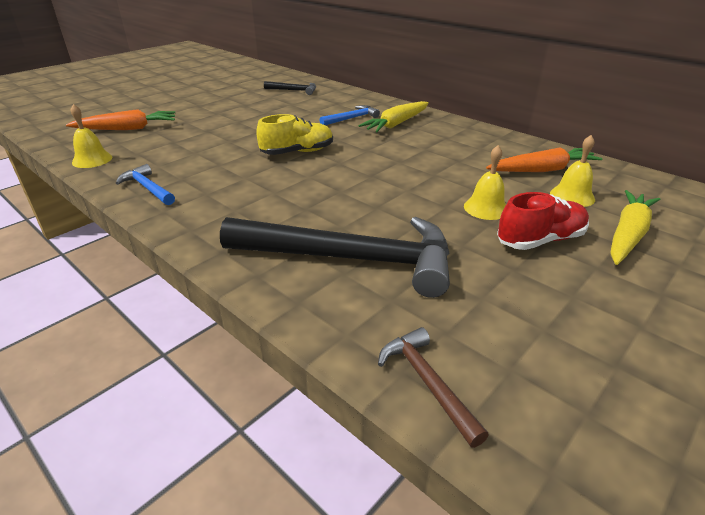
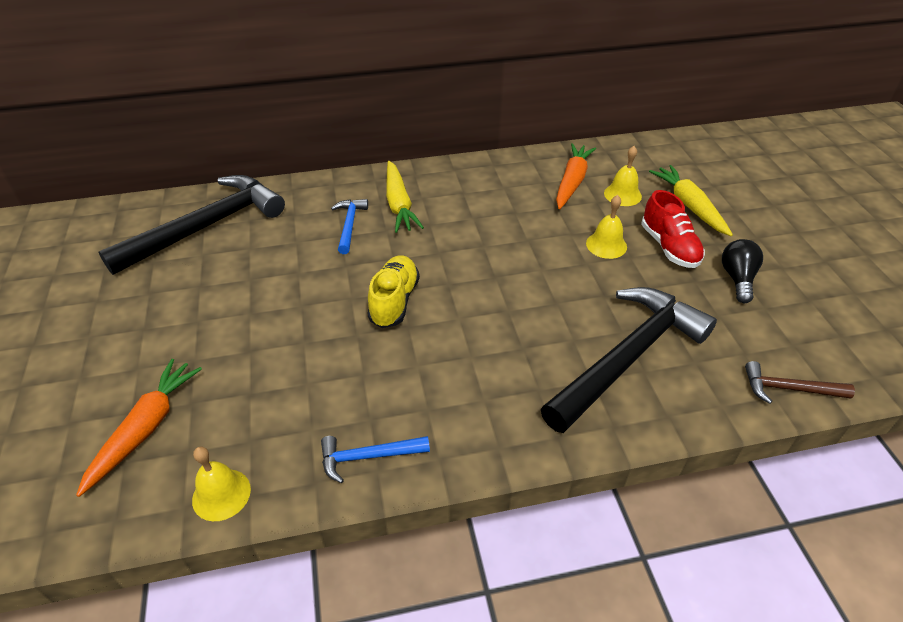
camera: 55 degrees left, 10 degrees up
(294, 90) = (207, 227): black hammer -> black hammer, size x2.23
(540, 240) = (669, 247): red shoe -> red shoe turned 150 degrees clockwise
(562, 296) = (737, 279): none -> black light bulb

